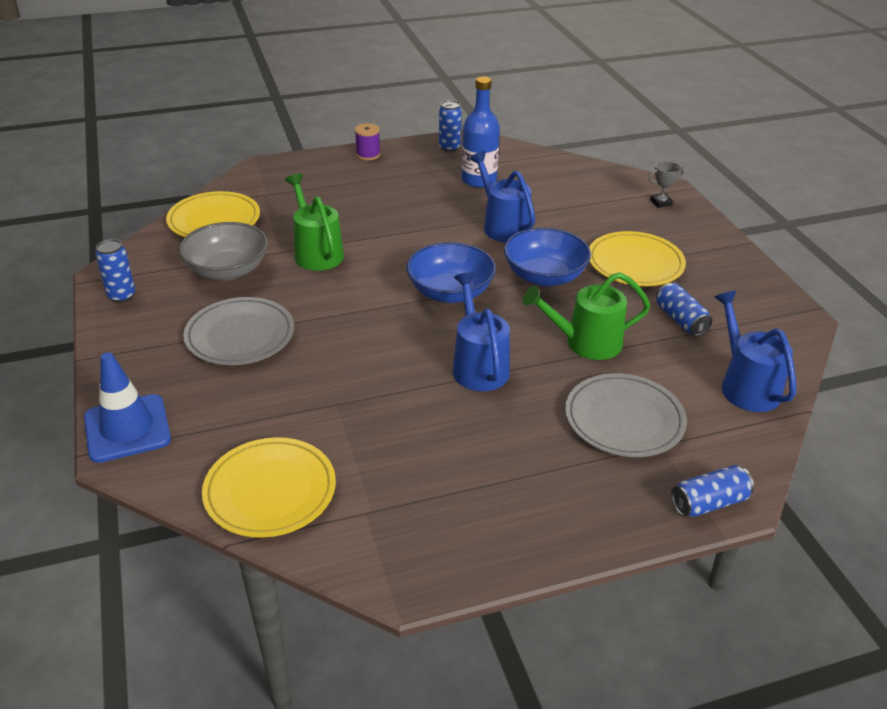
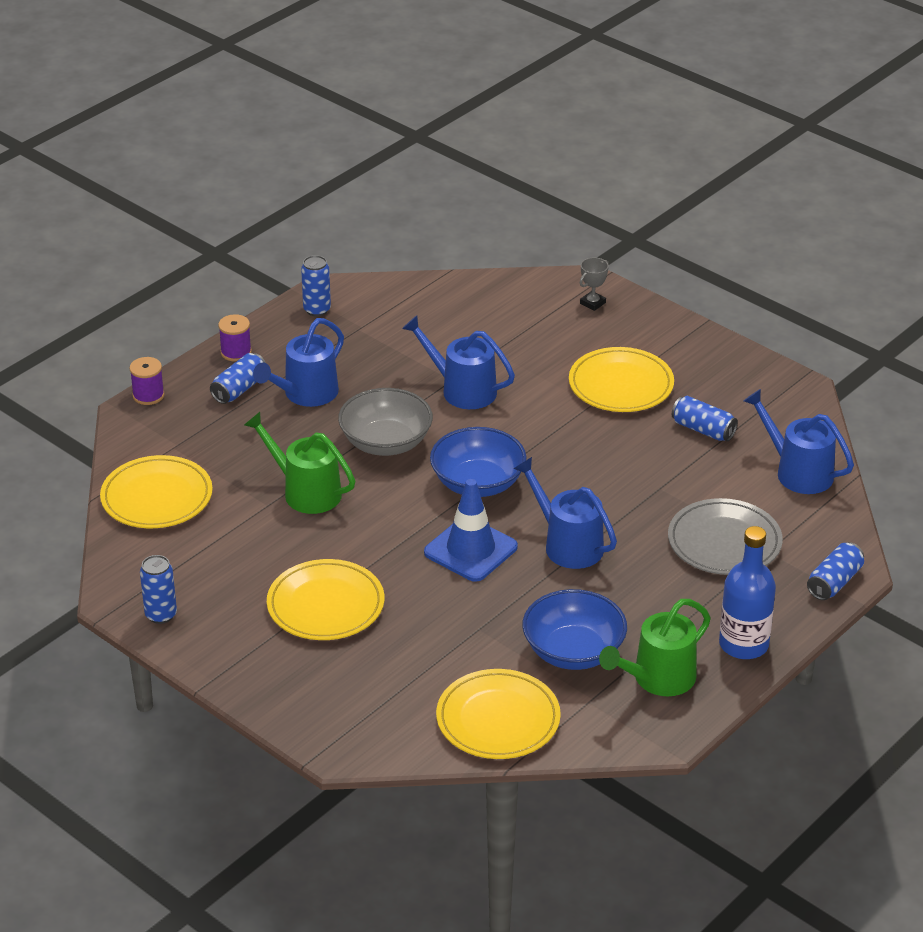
camera: 30 degrees left, 0 degrees up
(127, 428) = (320, 726): blue traffic cone -> blue traffic cone (470, 550)
(227, 270) = (237, 546): grey bowl -> grey bowl (386, 442)
(240, 336) = (325, 605): grey plate -> yellow plate
(283, 161) = (148, 395): none -> purple spool
(345, 176) = (239, 389): none -> blue can
(386, 193) = (306, 394): none -> blue watering can
(479, 180) = (388, 342): blue bottle -> blue bottle (743, 644)
(544, 276) = (549, 431): blue bowl -> blue bowl (573, 651)
(586, 343) = (640, 485): green watering can -> green watering can (658, 679)

